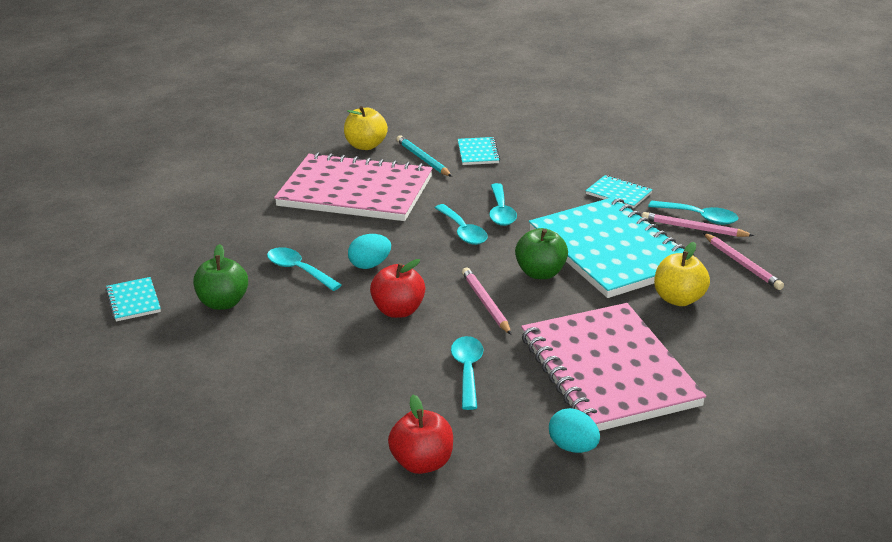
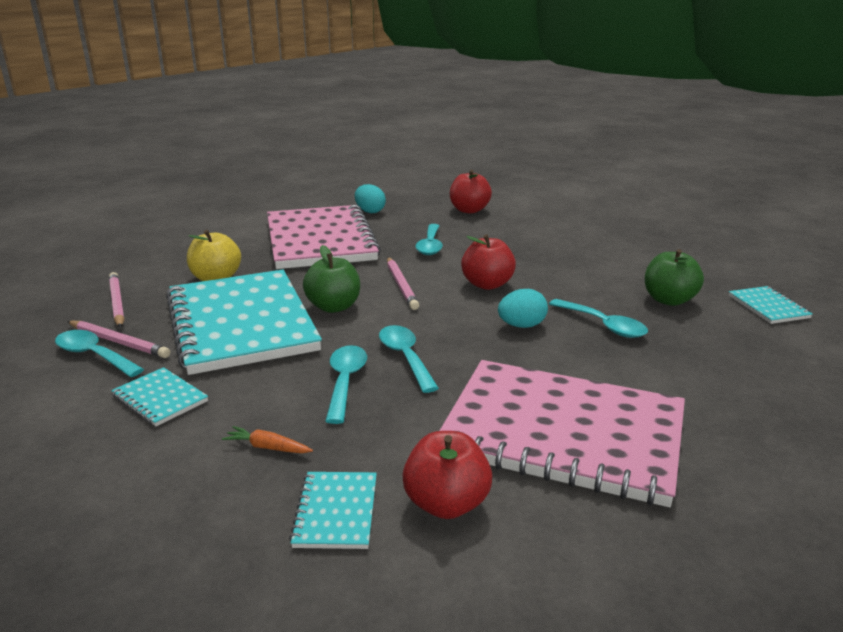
camera: 175 degrees left, 5 degrees down
(366, 146) = (568, 558): yellow apple -> none
(423, 159) = (446, 504): turquoise pencil -> red apple
(530, 174) = (267, 447): none -> orange carrot

